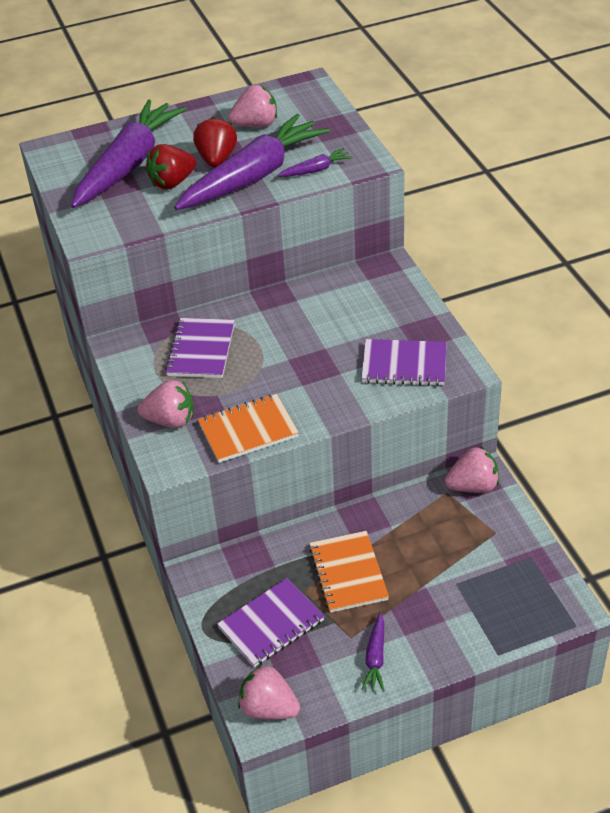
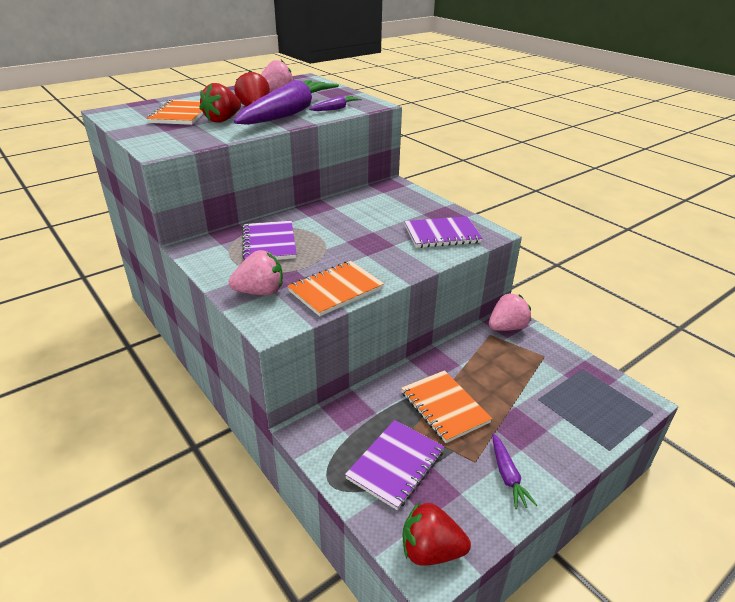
camera: 20 degrees left, 10 degrees down
(128, 165) = (181, 114): purple carrot -> orange notebook
(269, 708) = (430, 551): pink strawberry -> red strawberry

